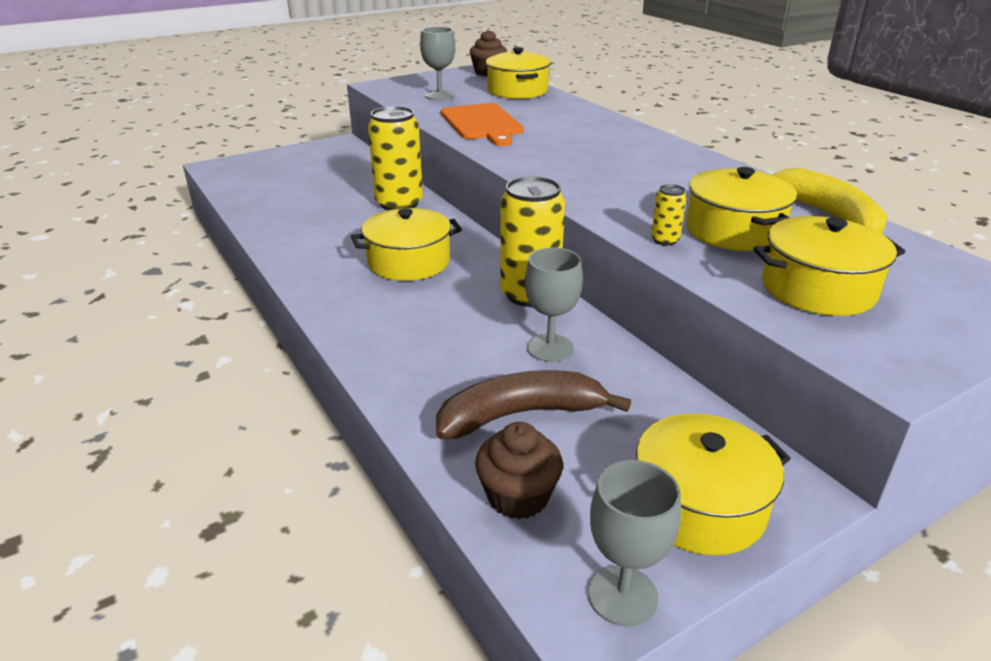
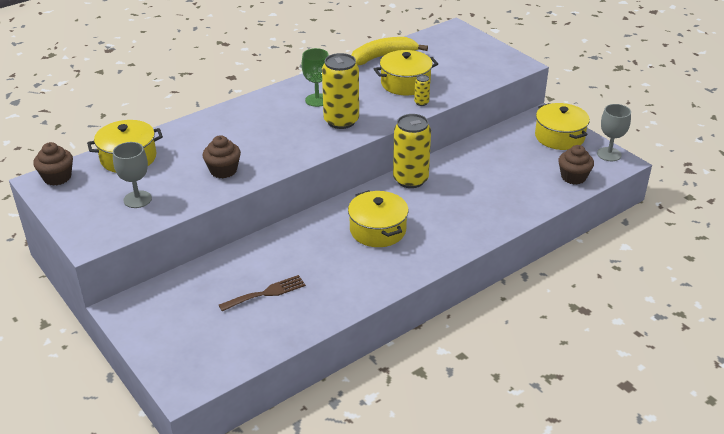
camera: 95 degrees left, 5 degrees up
(322, 197) = (266, 293): none -> brown fork
(399, 203) = (278, 247): yellow can -> yellow can (341, 121)
(482, 123) = (223, 170): orange cutting board -> brown cupcake
(521, 414) = (521, 178): brown banana -> none
(550, 348) = (464, 171): grey goblet -> none
(657, 168) = (317, 100): none -> green goblet
(818, 289) = (460, 70): yellow pot -> none

